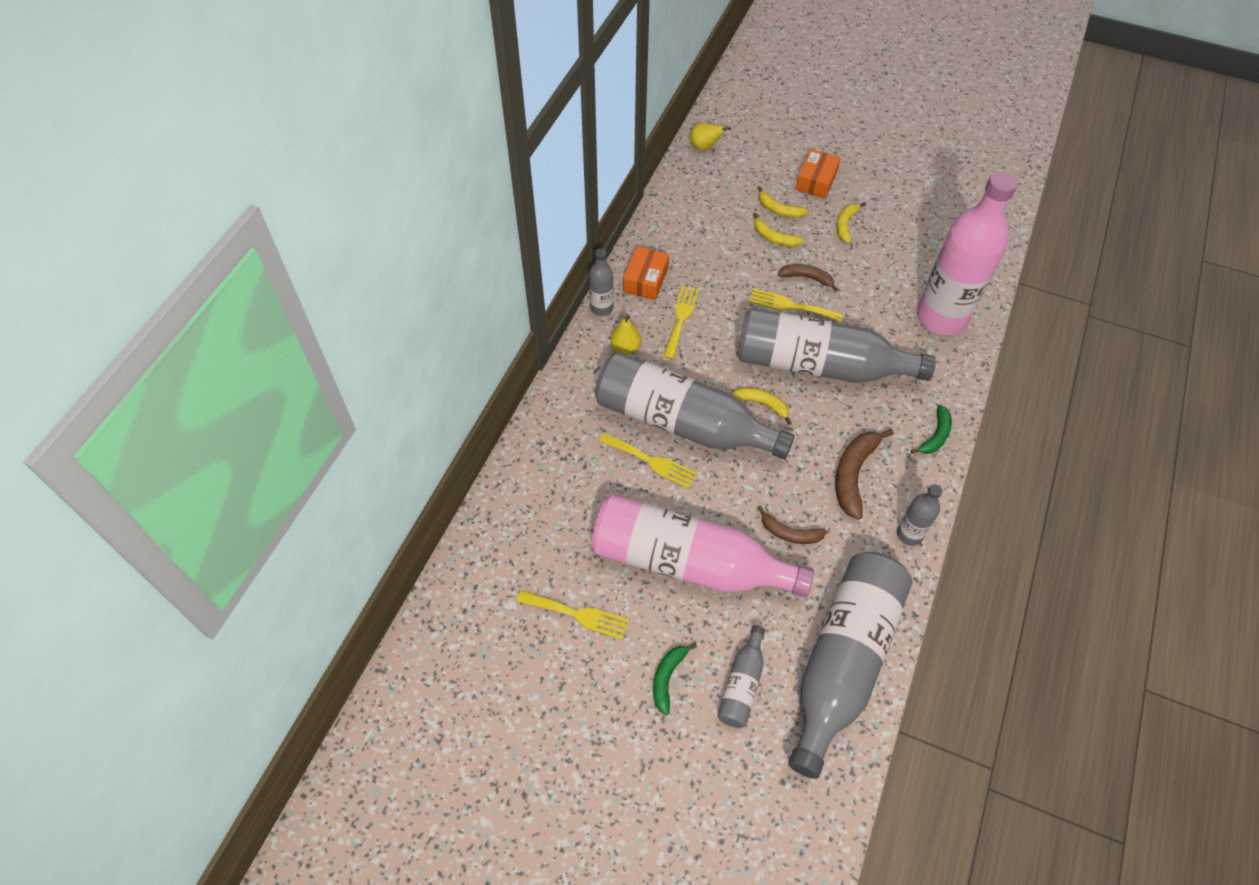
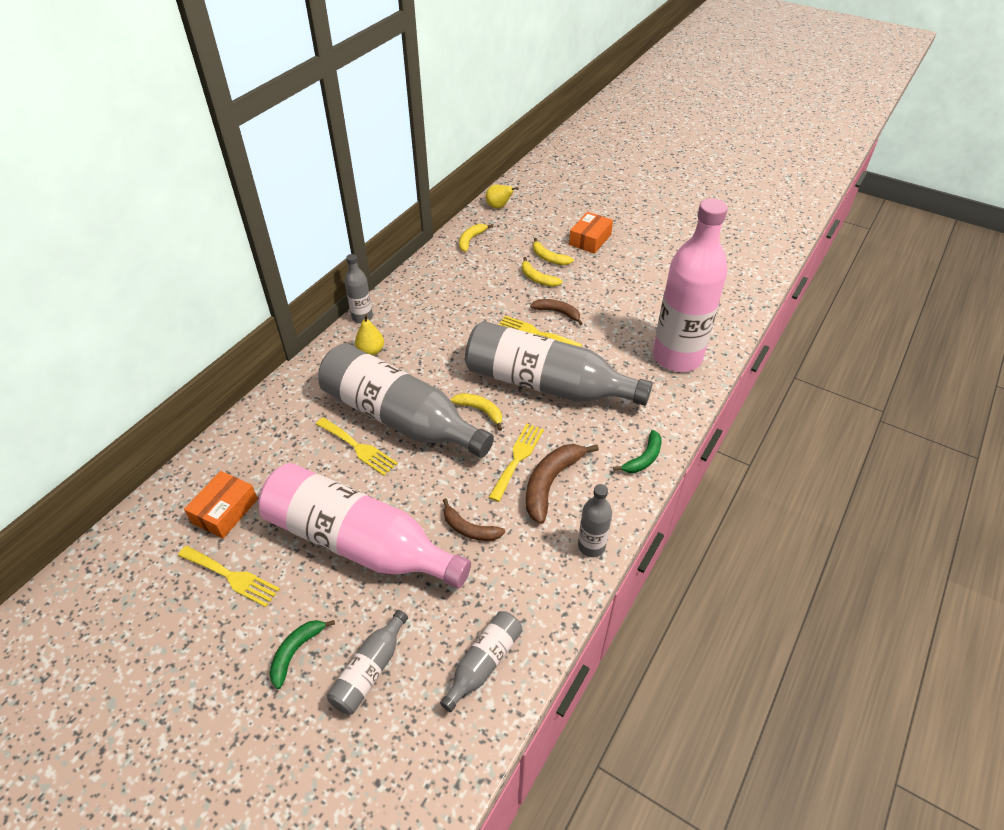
camera: 10 degrees right, 10 degrees down
(645, 280) = (410, 299): orange box -> orange box (225, 511)
(681, 318) = (430, 333): yellow fork -> yellow fork (517, 458)
(843, 661) = (484, 663): grey bottle -> grey bottle, size x0.45
(845, 225) = (607, 275): yellow banana -> yellow banana (471, 240)

